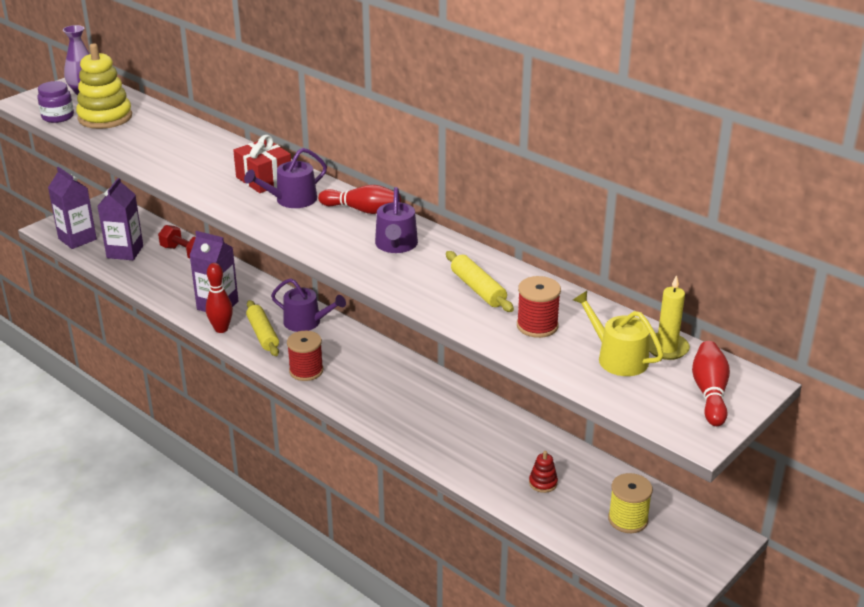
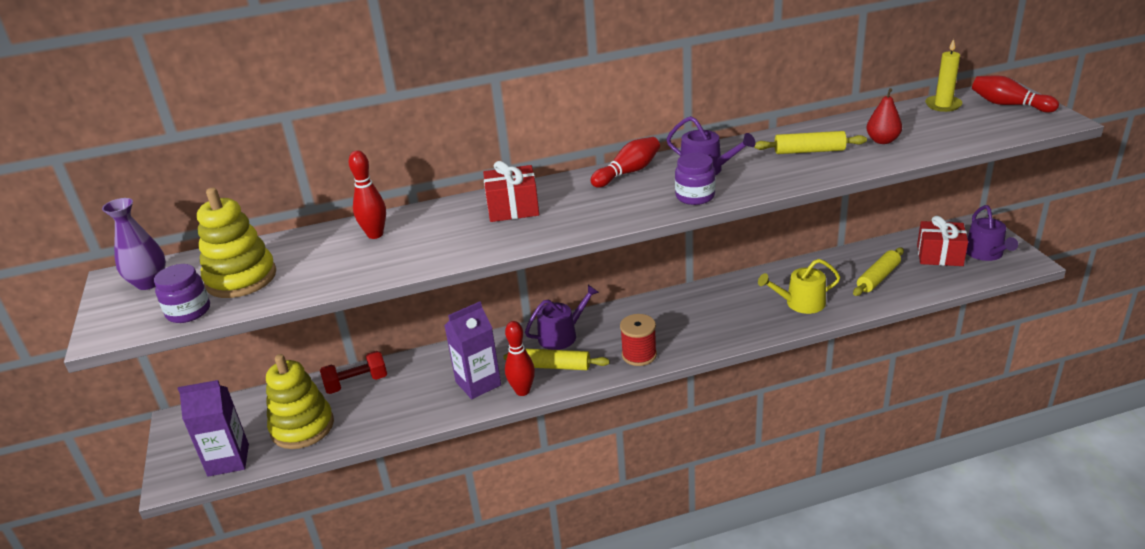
camera: 55 degrees left, 0 degrees up
(125, 252) = (302, 427): purple carton -> yellow stacking toy
(189, 141) = (375, 234): none -> red bowling pin
(291, 200) = (571, 202): purple watering can -> purple watering can (986, 253)
(340, 252) = (695, 196): none -> purple jar
(537, 326) = (882, 141): red spool -> red pear
(543, 483) = (878, 278): red stacking toy -> yellow rolling pin
(617, 358) = (946, 123): yellow watering can -> yellow watering can (800, 303)
(628, 519) = (939, 255): yellow spool -> red gift

